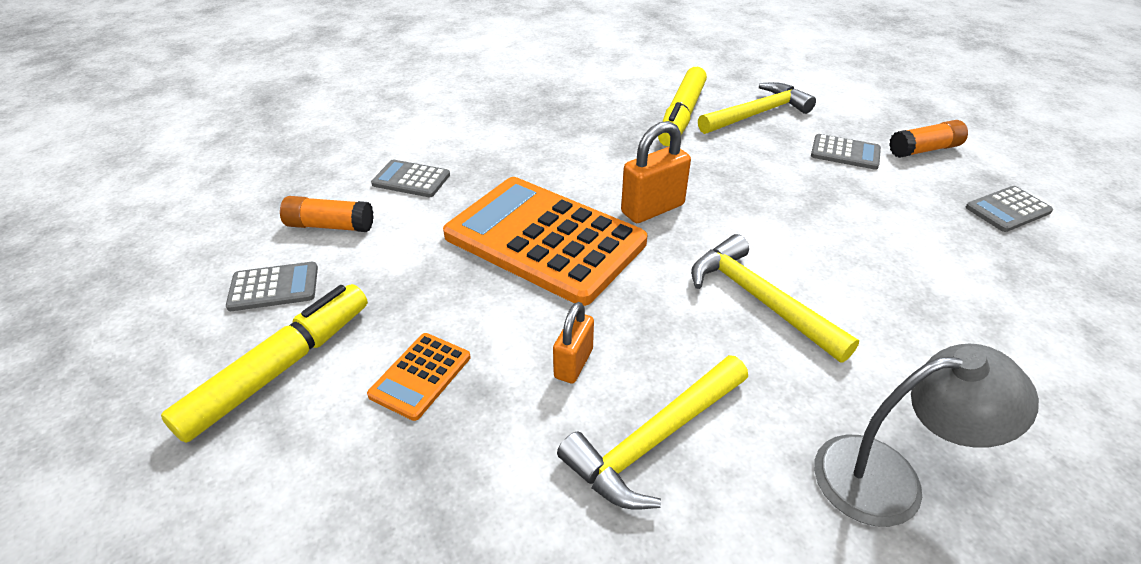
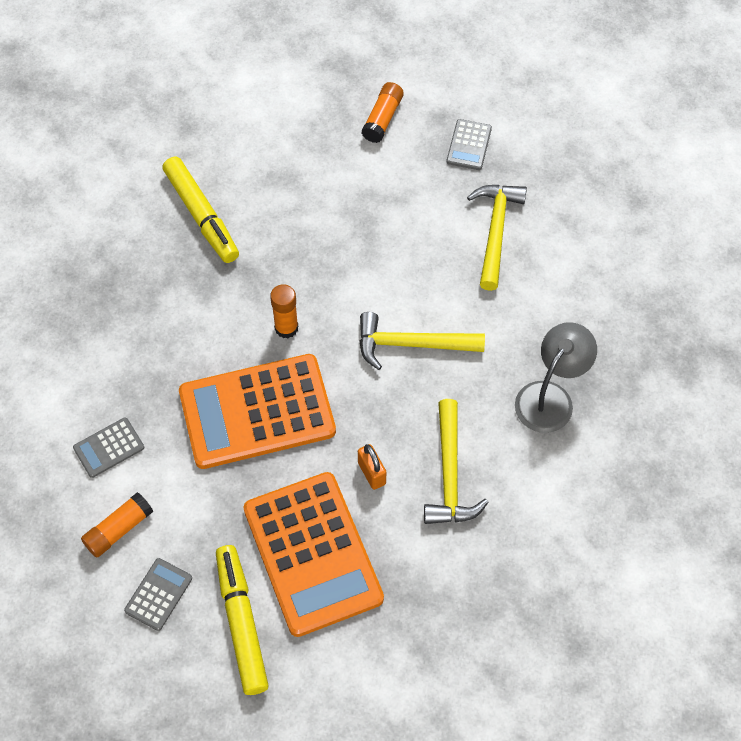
camera: 50 degrees left, 20 degrees up
(420, 376) = (313, 554): orange calculator -> orange calculator, size x2.35
(652, 209) = (286, 328): orange padlock -> orange glue stick
(757, 114) = (248, 167): yellow hammer -> yellow hammer (495, 231)
(845, 153) = (341, 165): grey calculator -> none

